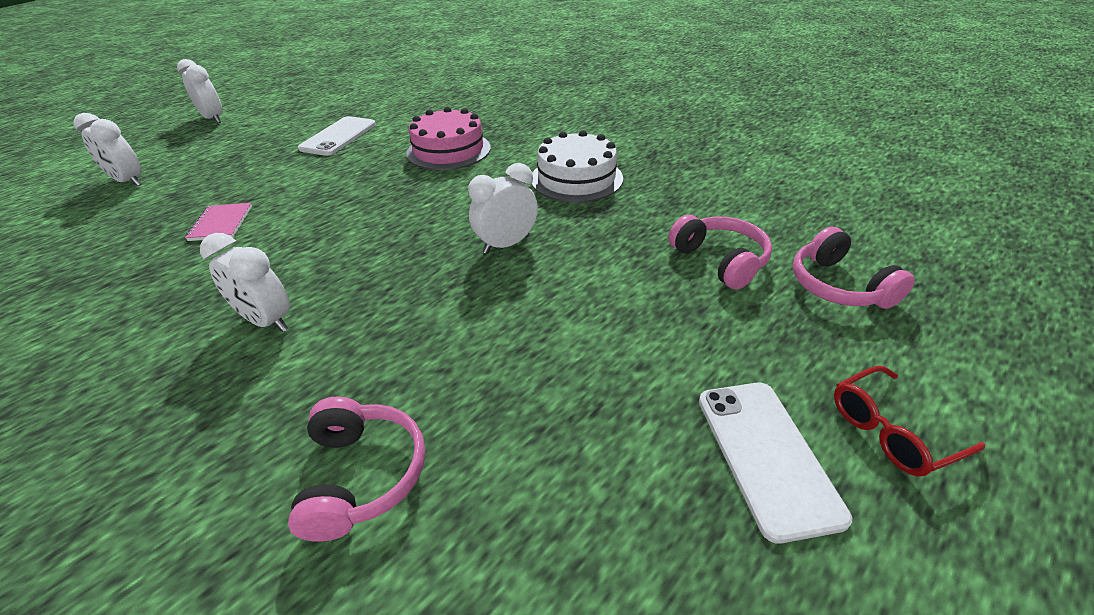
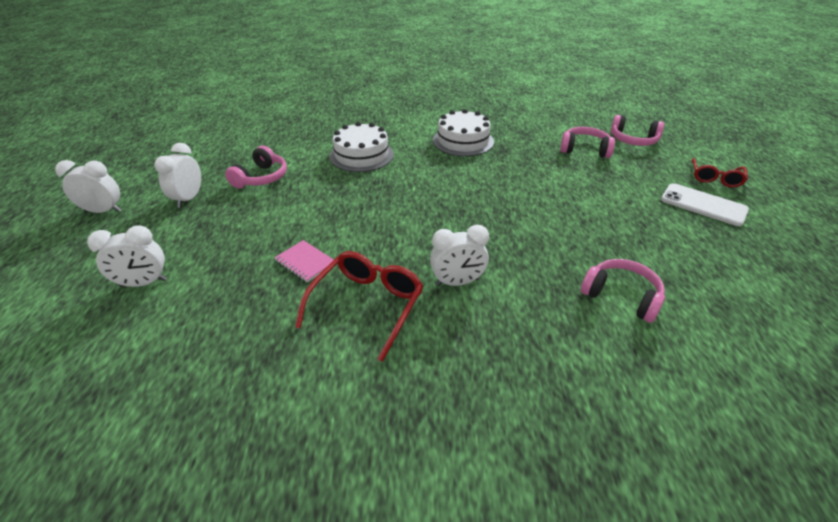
camera: 45 degrees left, 0 degrees up
(176, 289) = (367, 305): none -> red glasses
(338, 136) = (261, 178): white phone -> pink headphones
(448, 150) = (361, 155): pink cake -> white cake
(506, 244) = (494, 186): white clock -> white clock (189, 199)

